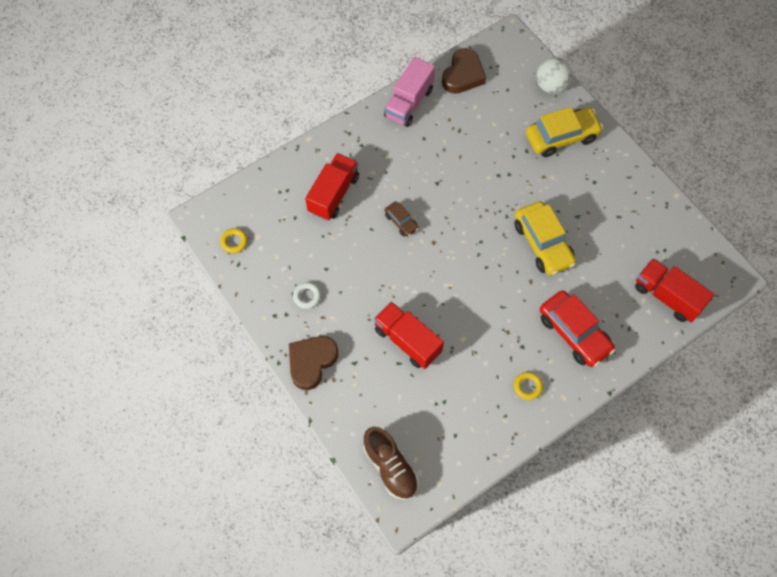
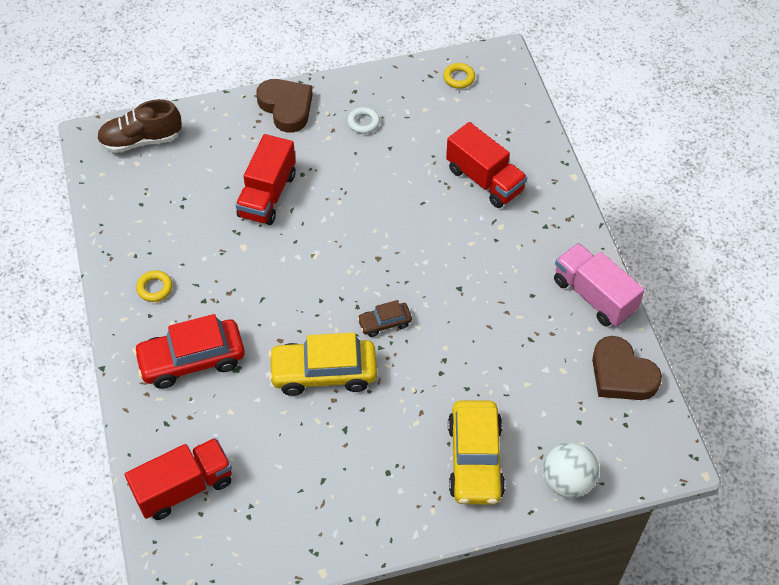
camera: 110 degrees right, 10 degrees down
(401, 222) = (419, 234): brown car -> brown car (384, 323)
(407, 341) = (267, 195): red truck -> red truck turned 135 degrees clockwise

